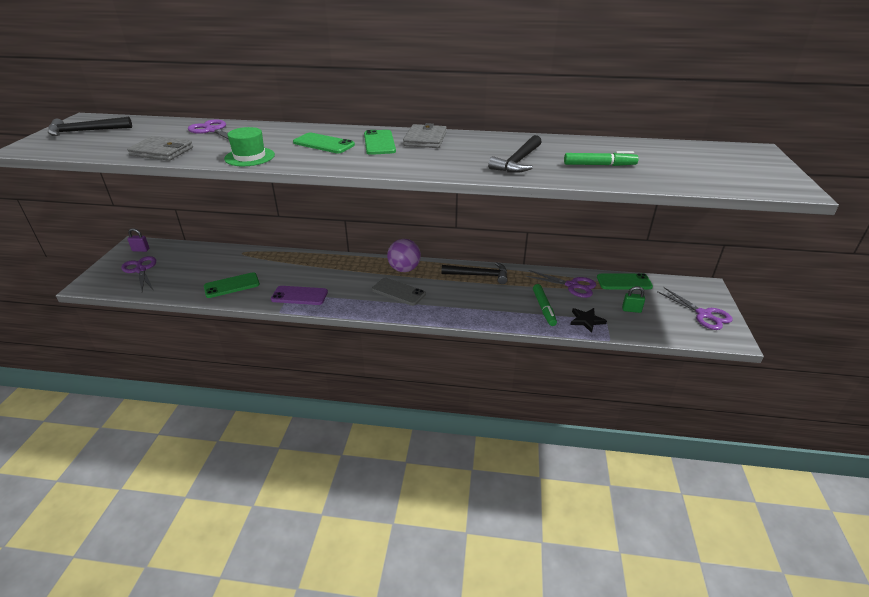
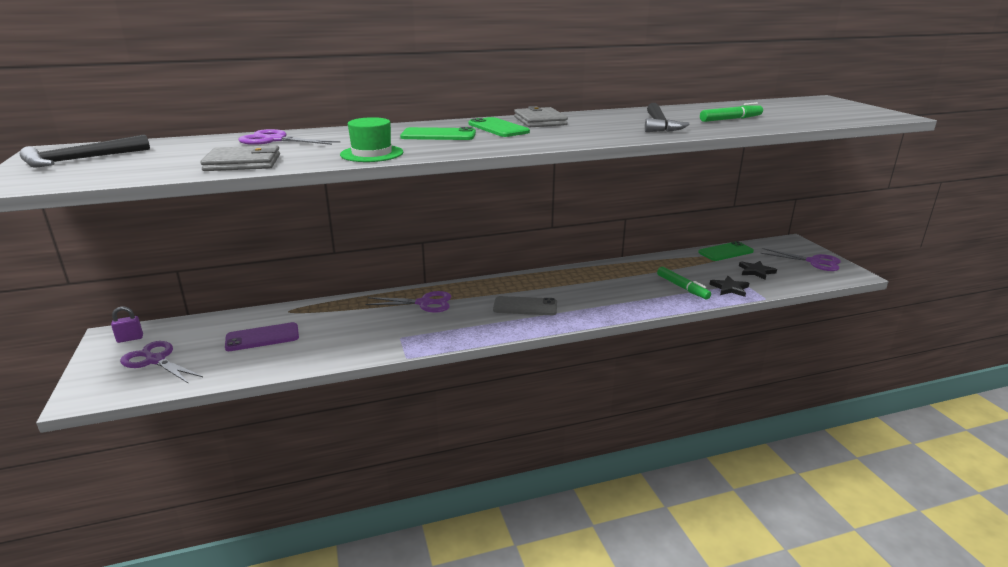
camera: 25 degrees left, 10 degrees down
(232, 285) = (313, 346): green phone -> none
(299, 296) = (414, 336): purple phone -> purple phone (262, 337)
(404, 269) = (508, 285): purple ball -> none
(479, 275) = (591, 274): black hammer -> none
(572, 286) = (686, 264): purple scissors -> purple scissors (424, 303)
(631, 310) = (756, 271): green padlock -> black star

